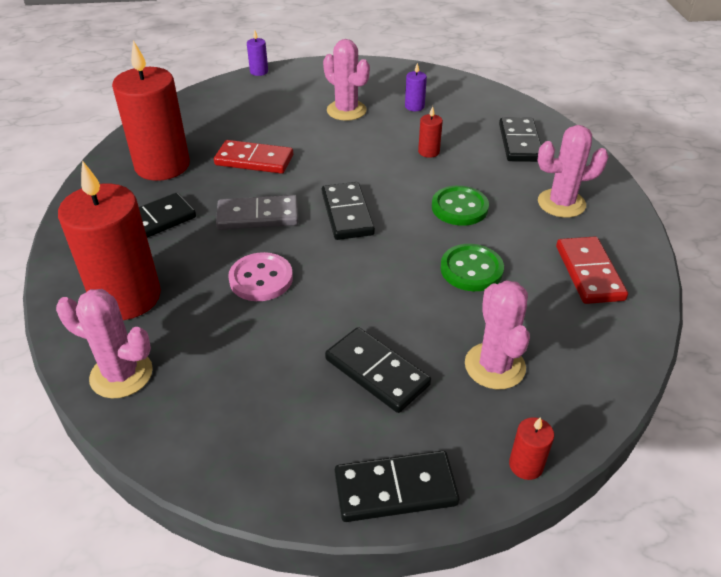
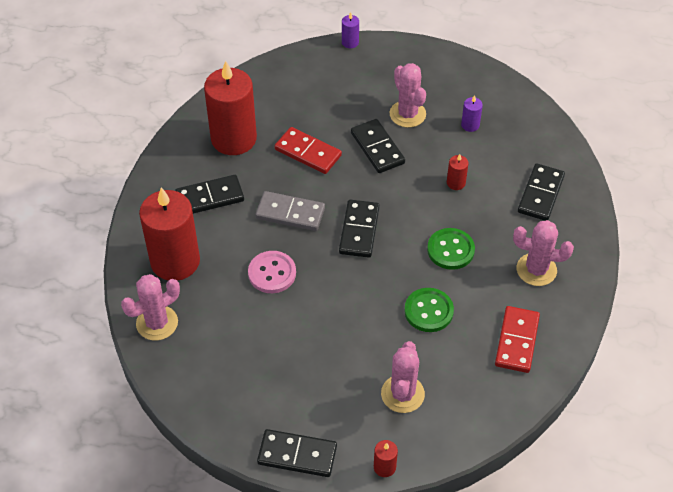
camera: 20 degrees right, 10 degrees up
(121, 374) = (157, 323): pink cactus -> pink cactus turned 75 degrees counterclockwise
(377, 372) = (321, 373): black domino -> black domino (377, 148)

